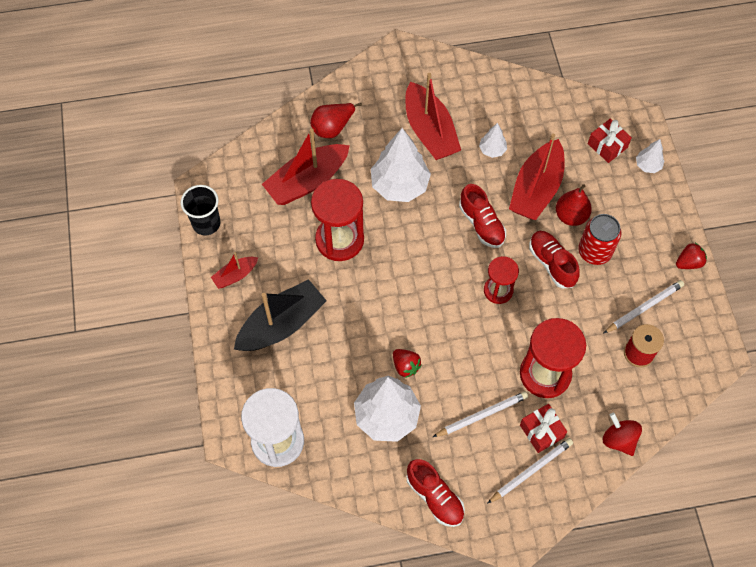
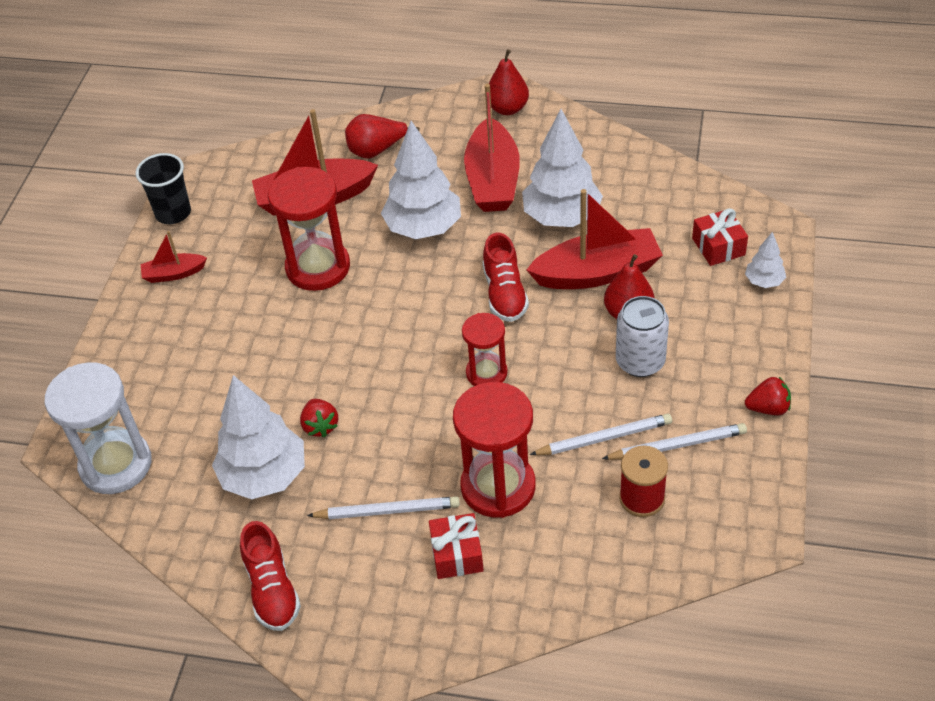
camera: 25 degrees right, 15 degrees down
(281, 324) = (196, 339): black boat -> none
(411, 66) = (507, 109): none -> red pear
(492, 150) = (561, 217): white tree -> white tree, size x2.09
(531, 471) = (417, 598): white pencil -> white pencil (604, 438)
(536, 189) = (597, 272): red boat -> red boat turned 150 degrees counterclockwise
(551, 263) = (574, 360): red shoe -> none
(594, 251) = (640, 362): red can -> white can
(618, 439) = (560, 597): red spinning top -> none

